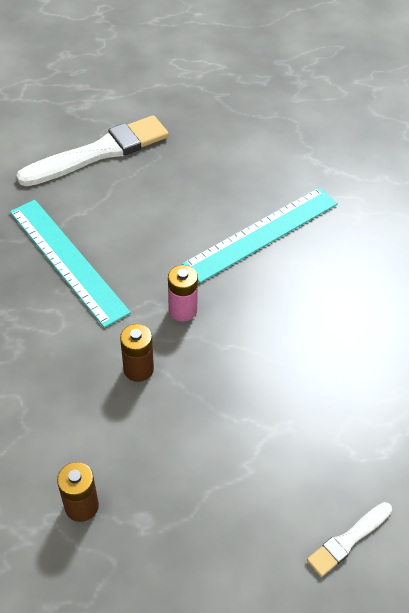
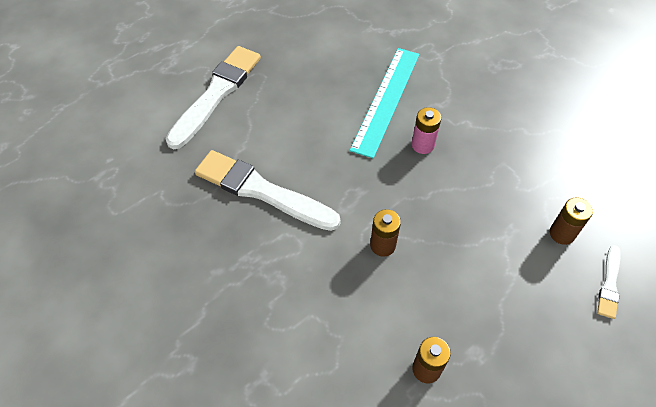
camera: 30 degrees left, 5 degrees up
(67, 260) = (262, 191): turquoise ruler -> white brush
(182, 310) = (377, 185): pink battery -> pink battery (422, 145)
(339, 460) = (562, 234): none -> brown battery

